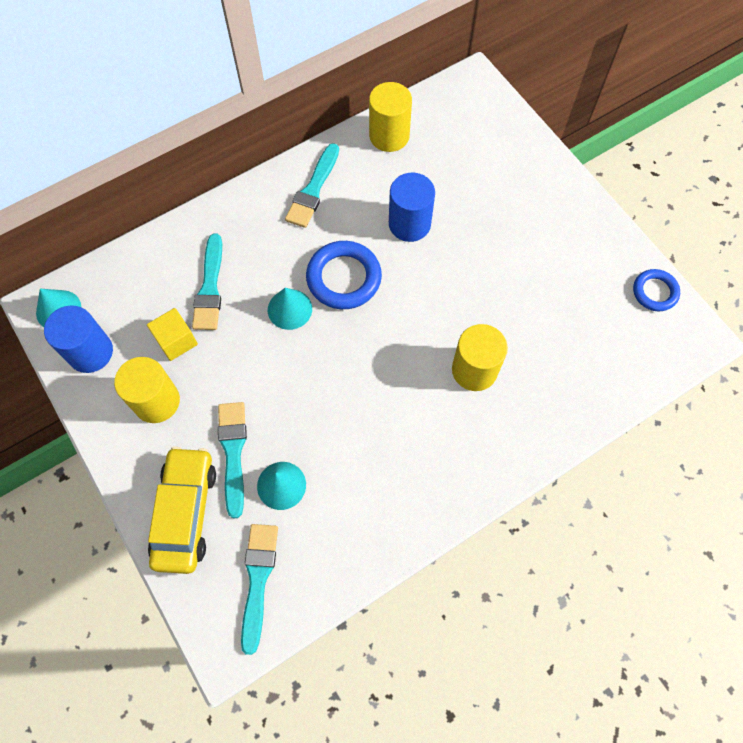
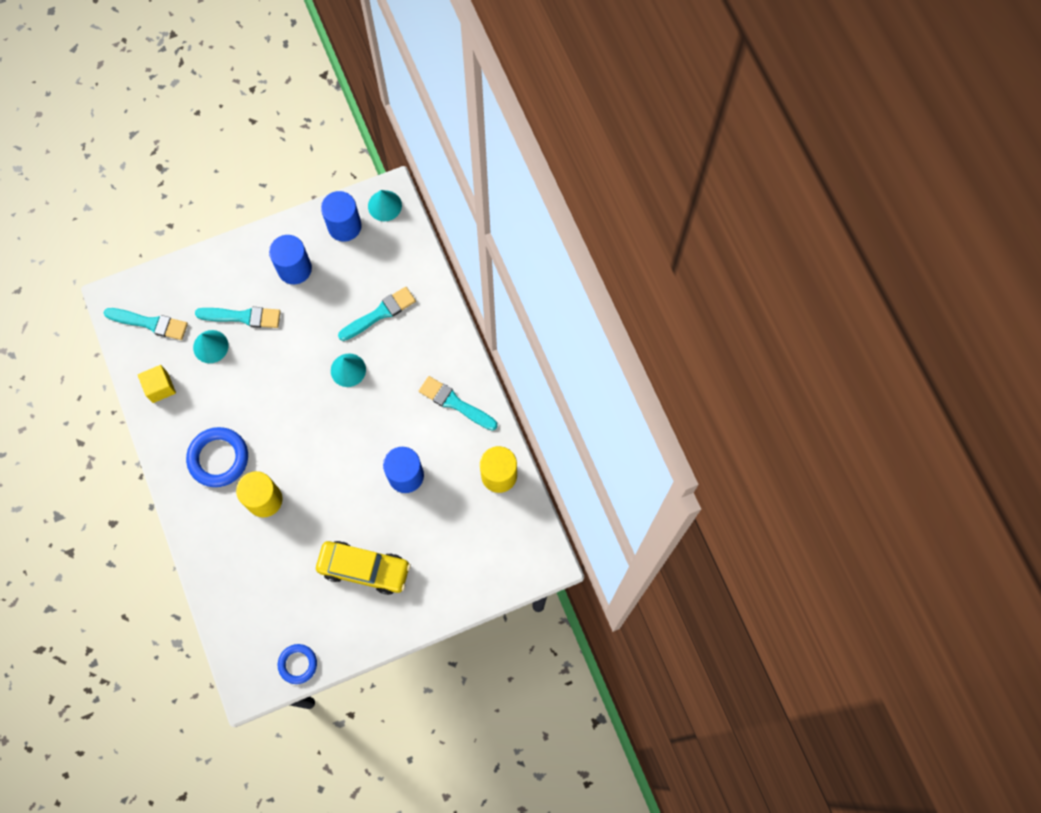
camera: 100 degrees right, 5 degrees up
(156, 401) = (294, 269): yellow cylinder -> blue cylinder
(176, 341) = (340, 285): yellow cube -> yellow cube (160, 387)
(185, 513) = (208, 281): yellow car -> yellow car (364, 569)
(210, 288) = (380, 313): turquoise brush -> turquoise brush turned 135 degrees clockwise
(344, 278) = (366, 415): blue ring -> blue ring (218, 458)

